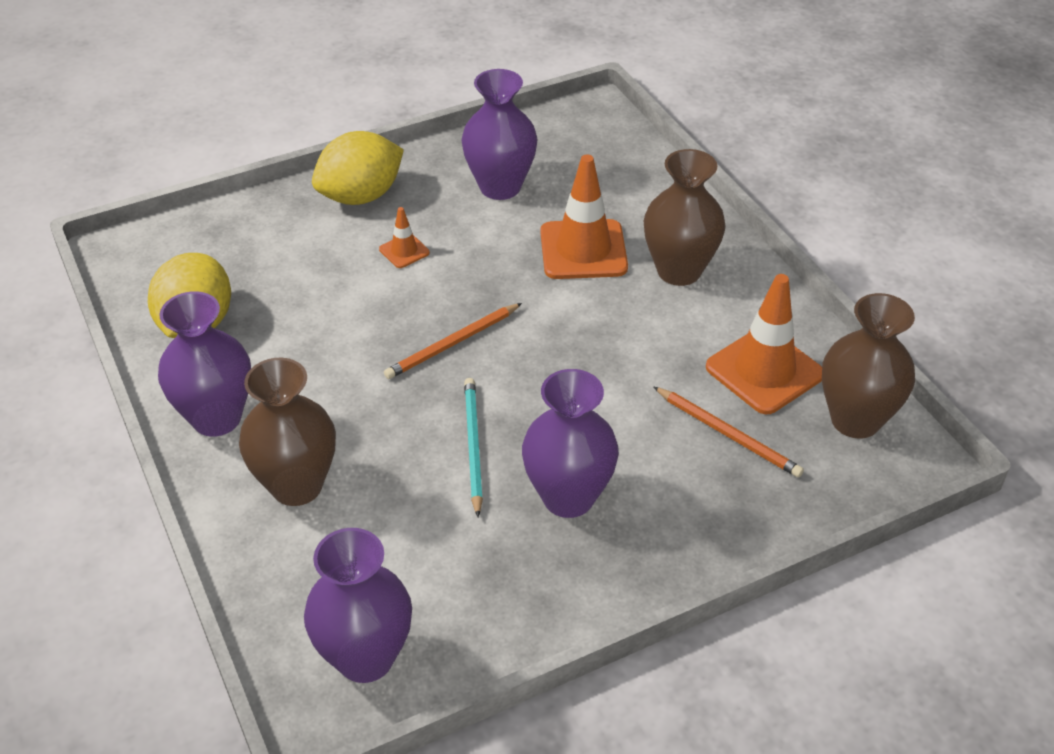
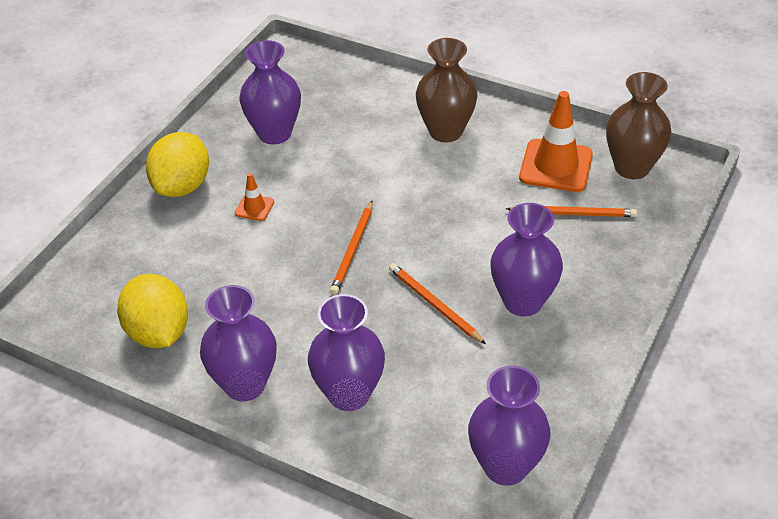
camera: 35 degrees left, 0 degrees up
(297, 486) = (349, 394): brown vase -> purple vase
(473, 446) = (434, 304): turquoise pencil -> orange pencil
(583, 250) = (373, 148): orange traffic cone -> none

